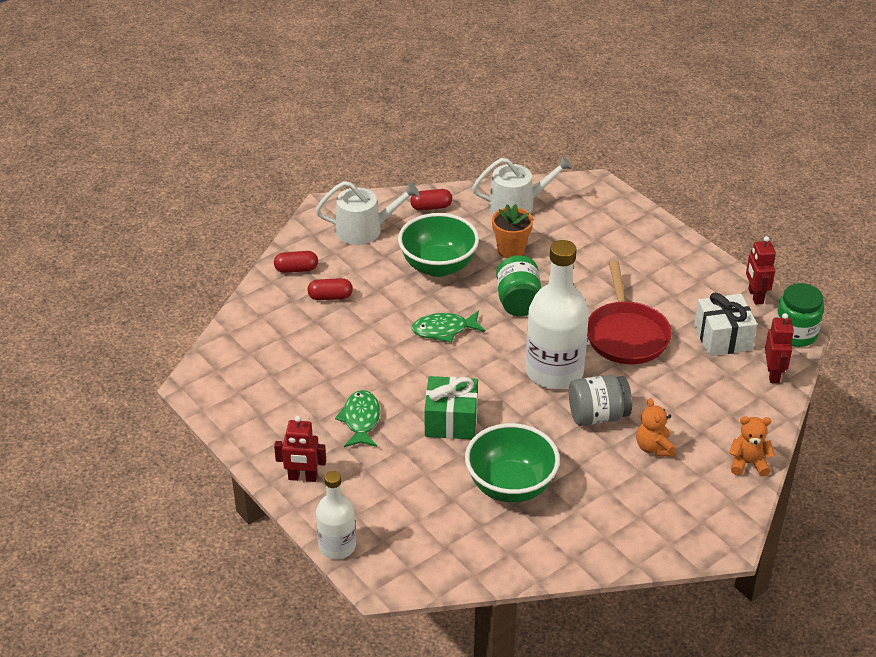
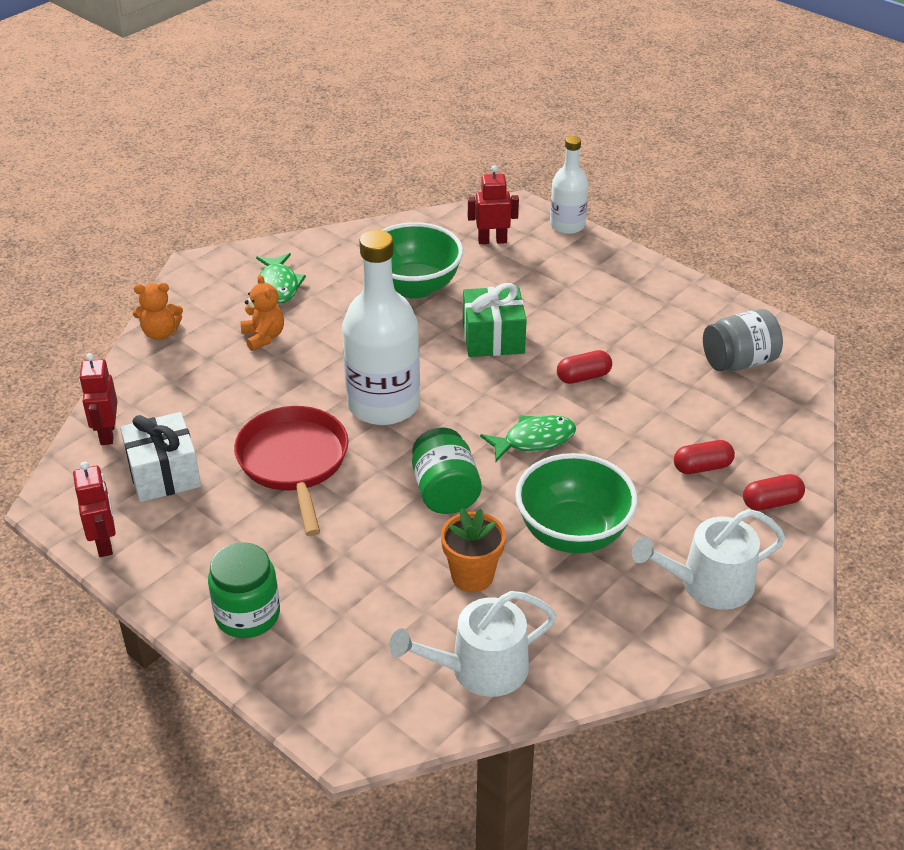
camera: 170 degrees right, 0 degrees up
(302, 477) = (627, 272): red robot -> red robot (492, 241)
(361, 420) = (593, 328): green fish -> green fish (278, 286)
(431, 207) = (622, 644): red capsule -> red capsule (583, 377)
(598, 416) = (327, 362): grey jar -> grey jar (738, 362)
(795, 334) = (62, 492): green jar -> green jar (247, 615)

